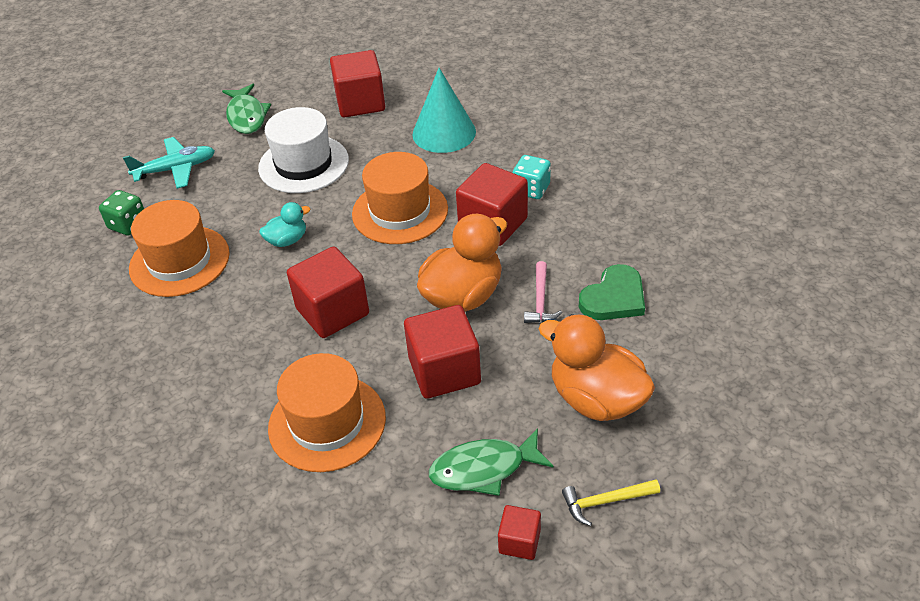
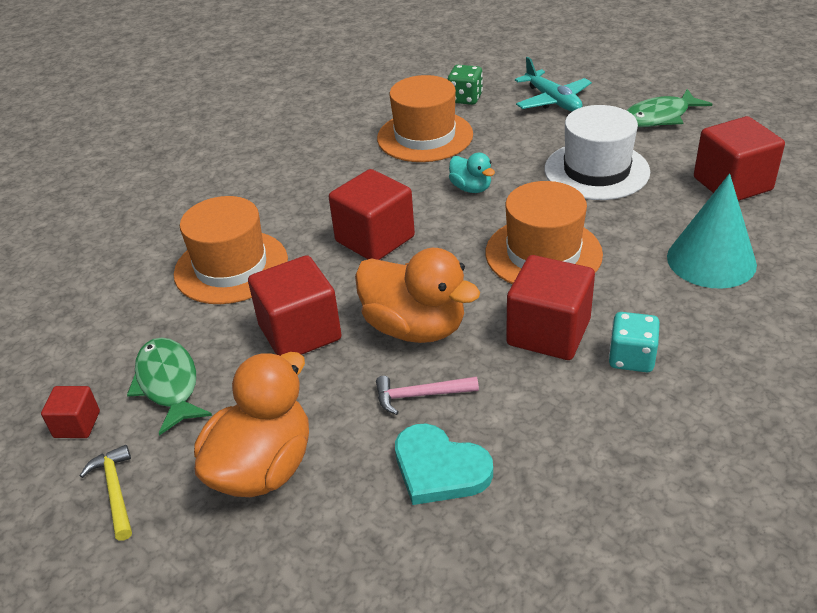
camera: 80 degrees right, 5 degrees down
(614, 298) = (439, 468): green heart -> turquoise heart

